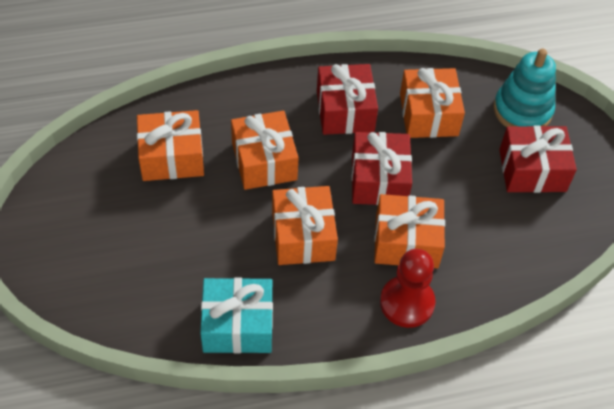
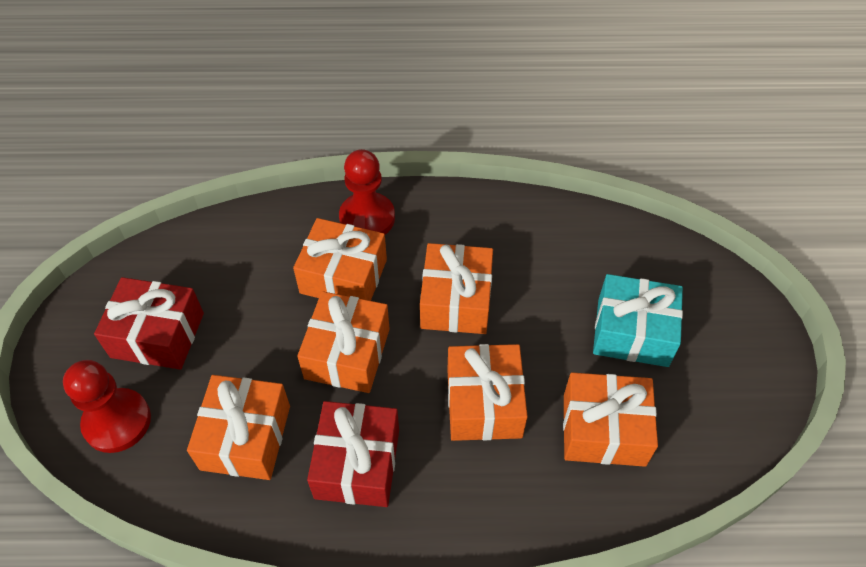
camera: 165 degrees left, 0 degrees up
(238, 325) = (540, 224): turquoise gift -> turquoise gift (632, 332)
(379, 180) = (347, 353): red gift -> orange gift
(522, 110) = (117, 422): turquoise stacking toy -> red pawn

